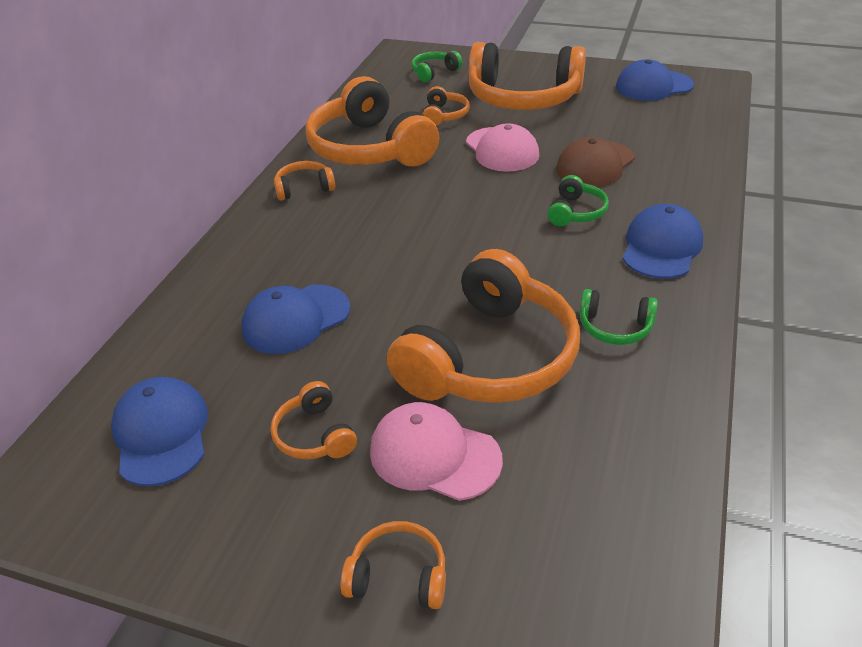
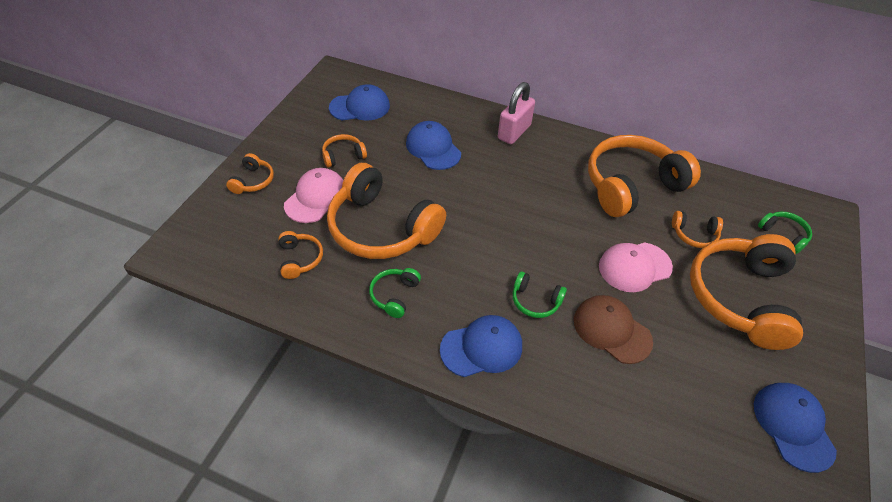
camera: 90 degrees right, 10 degrees up
(260, 239) = (514, 132): none -> pink padlock
(304, 188) = (573, 150): orange headphones -> orange headphones (300, 259)
(661, 247) = (482, 347): blue cap -> blue cap turned 45 degrees counterclockwise

